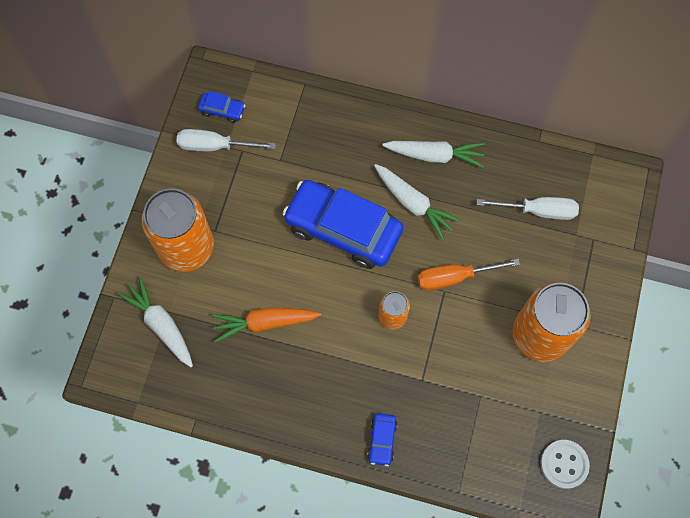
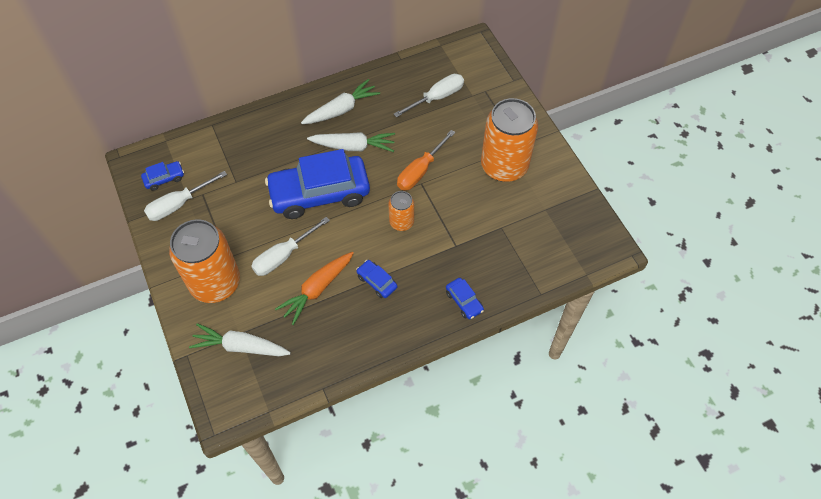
camera: 40 degrees left, 10 degrees down
(262, 267) = (283, 256): none -> white screwdriver
(321, 357) = (377, 282): none -> blue car
(564, 464) = (587, 228): white button -> none

